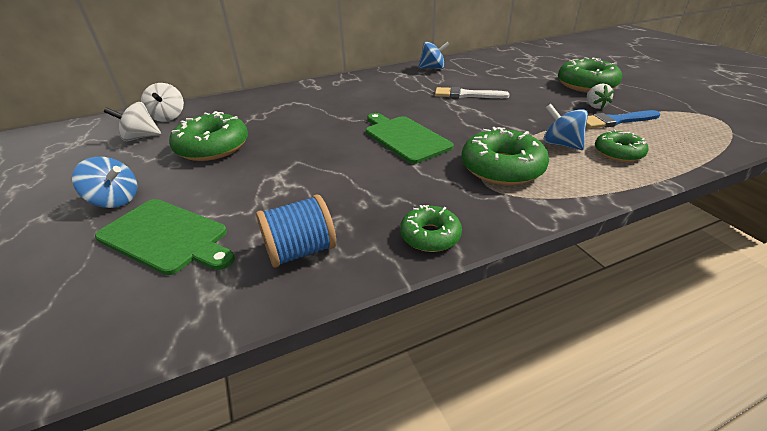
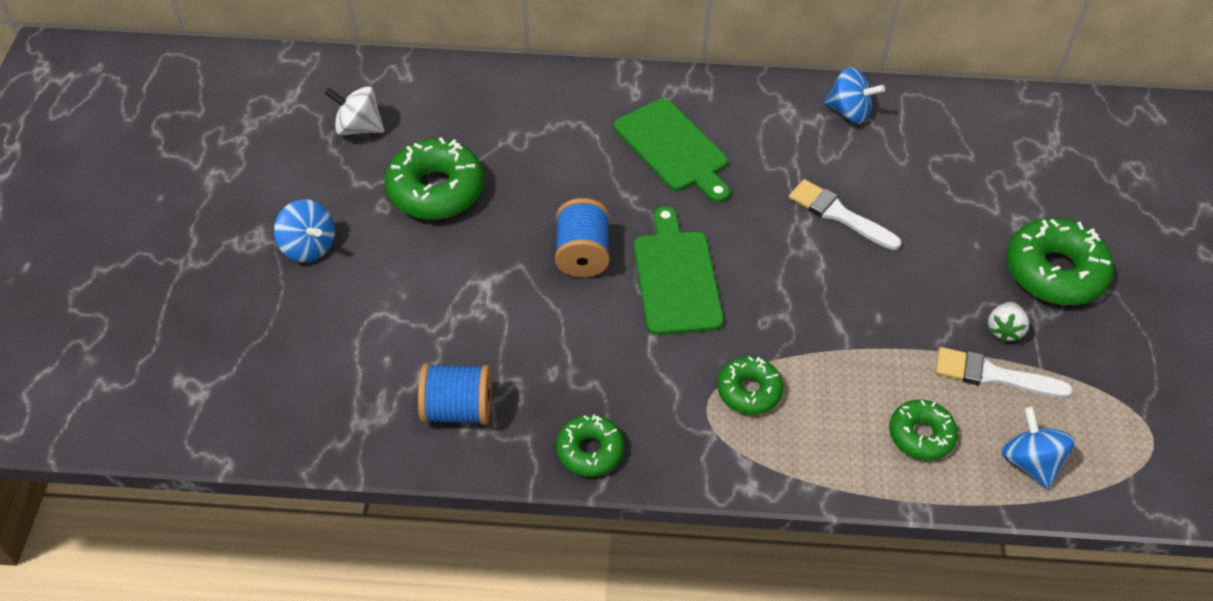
camera: 25 degrees right, 15 degrees up
(167, 237) = (344, 329): green cutting board -> green cutting board (673, 149)
(168, 117) = (403, 90): white spinning top -> none
(336, 145) = (582, 254): none -> blue spool
(502, 168) = (749, 391): green donut -> green donut, size x0.59
(560, 144) = (864, 385): blue spinning top -> blue spinning top (1030, 462)
(615, 121) = (993, 375): blue brush -> white brush

